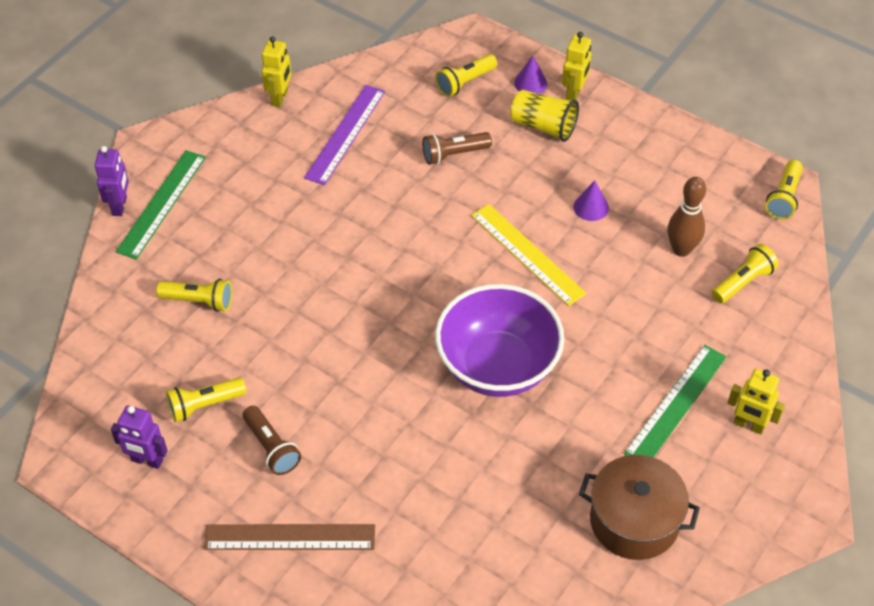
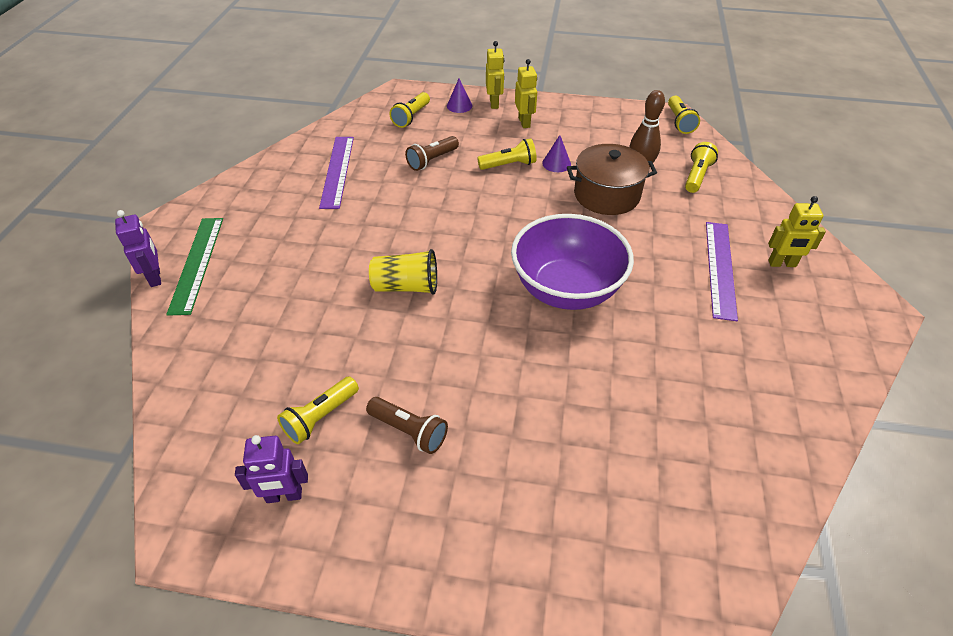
camera: 25 degrees left, 5 degrees down
(199, 301) = (270, 328): yellow flashlight -> yellow flashlight (509, 165)
(280, 98) = (269, 163): yellow robot -> yellow robot (524, 122)
(290, 537) = (476, 511): brown ruler -> none
(527, 254) = (532, 205): yellow ruler -> none
(543, 126) = (486, 127): yellow cup -> yellow cup (406, 286)
(634, 520) = (763, 366): brown pot -> brown pot (606, 195)
(676, 404) = (720, 268): green ruler -> purple ruler

